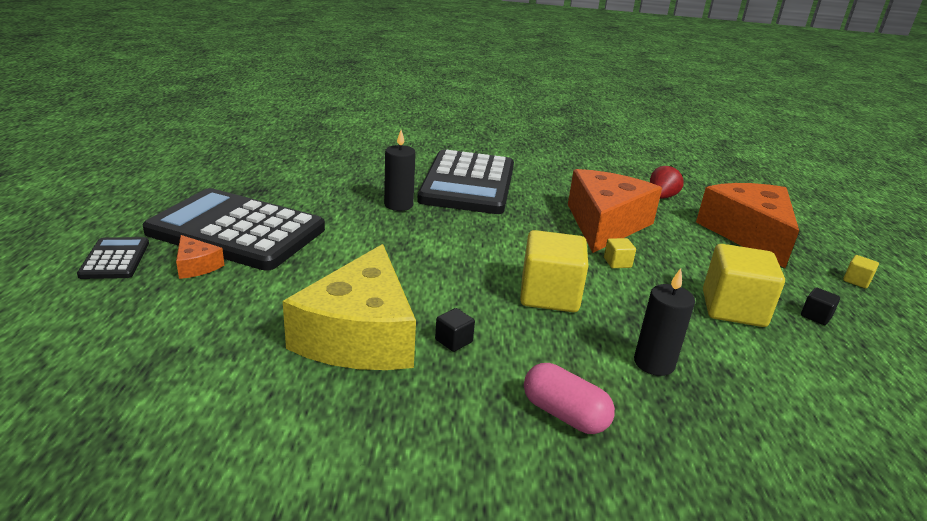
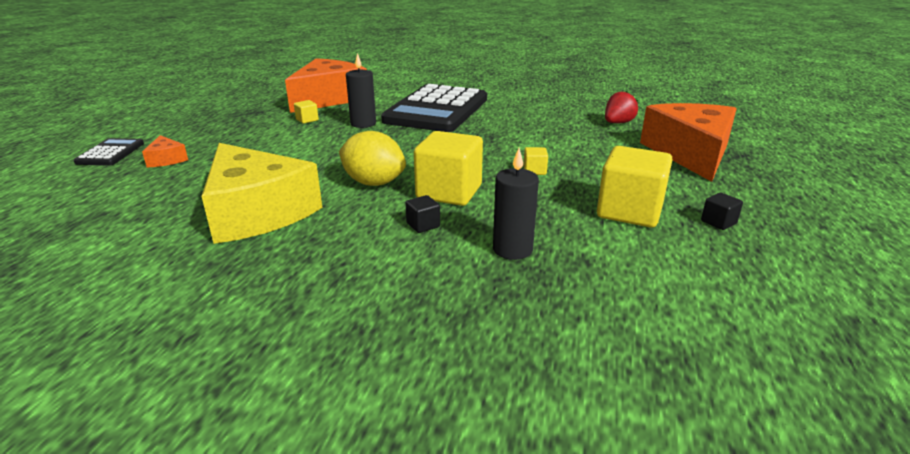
camera: 15 degrees right, 0 degrees up
(237, 231) = (216, 138): black calculator -> none
(359, 335) = (257, 212): yellow cheese -> yellow cheese turned 60 degrees counterclockwise
(453, 341) = (334, 221): black cube -> black cube (423, 225)
(463, 287) = (373, 183): none -> yellow lemon
(564, 414) = (393, 282): pink capsule -> none
(605, 224) = (545, 141): orange cheese -> orange cheese (328, 99)
(856, 281) = (788, 195): yellow cube -> yellow cube (307, 120)

